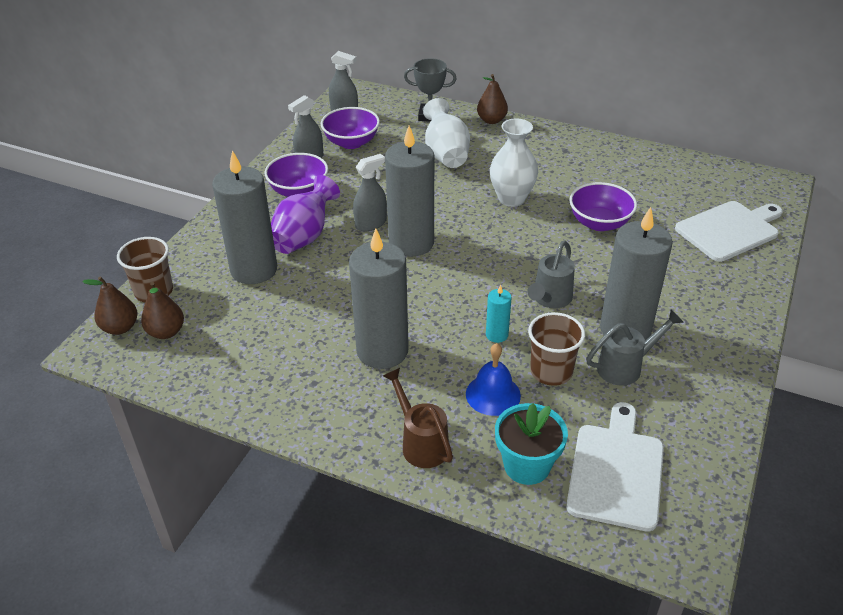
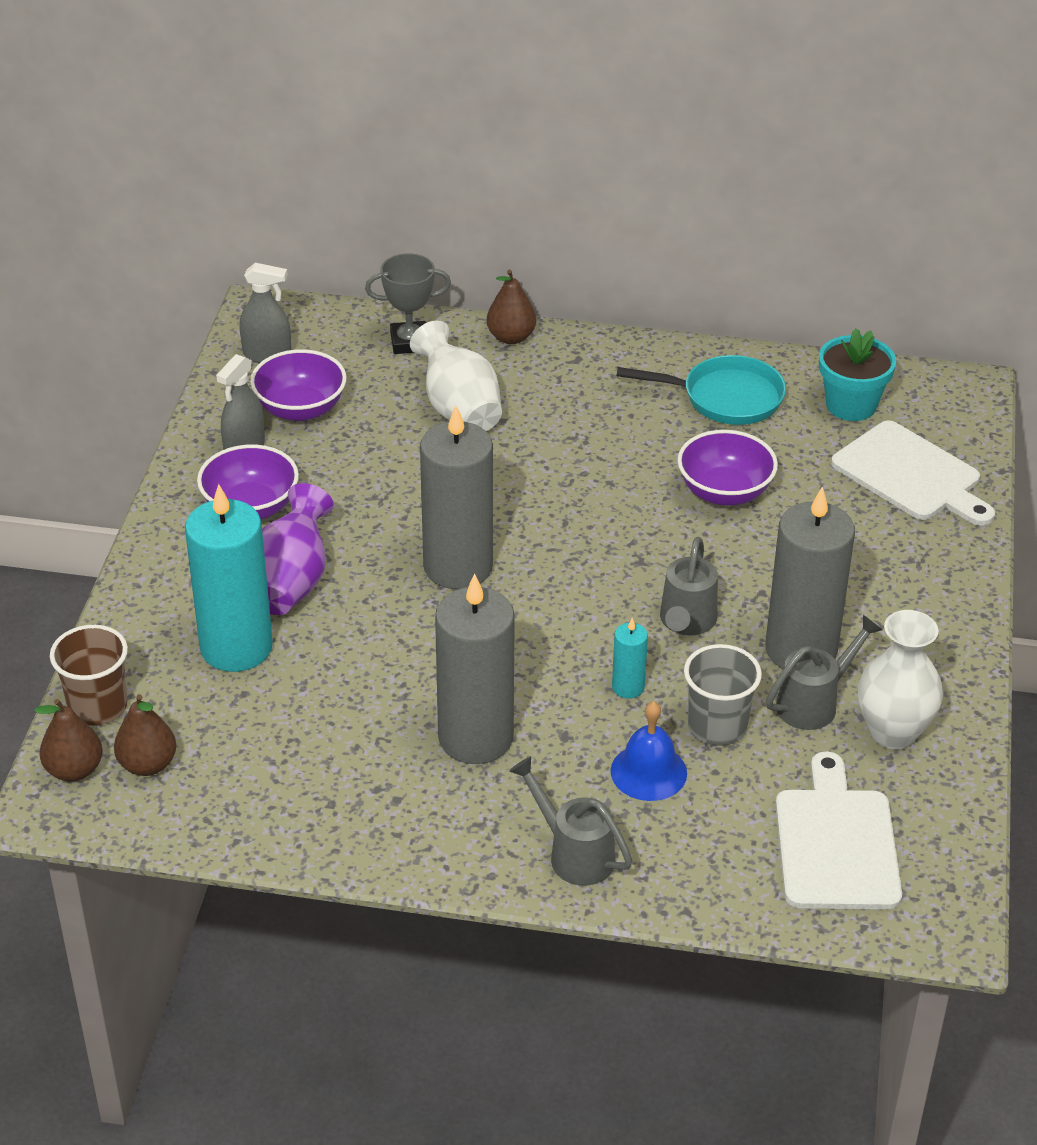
camera: 15 degrees left, 0 degrees up
(254, 270) = (236, 647): grey candle -> turquoise candle
(371, 223) = (385, 545): grey spray bottle -> none
(421, 443) = (574, 854): brown watering can -> grey watering can
(511, 199) = (584, 471): white vase -> white vase (893, 732)
(527, 465) = (721, 857): turquoise flower pot -> turquoise flower pot (851, 405)
(551, 371) = (717, 726): brown cup -> grey cup
(616, 169) = (726, 398): none -> turquoise pan
(729, 230) = (911, 475): white cutting board -> white cutting board turned 90 degrees clockwise

